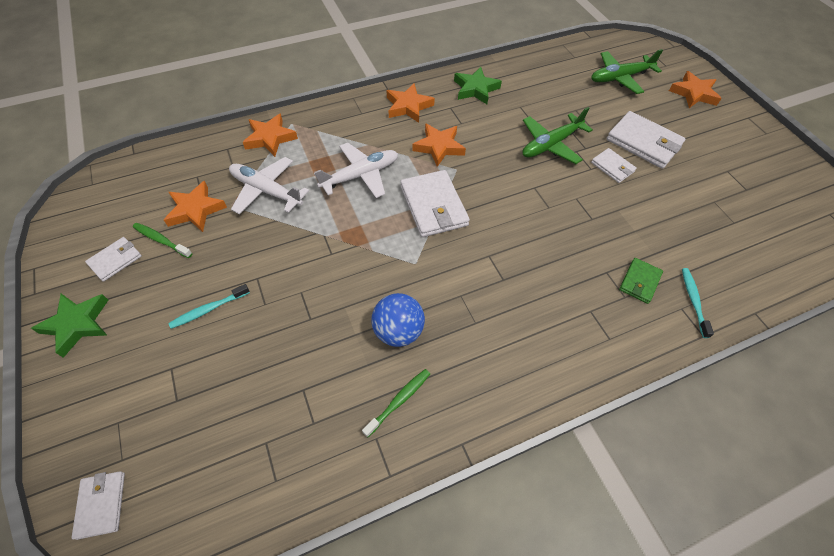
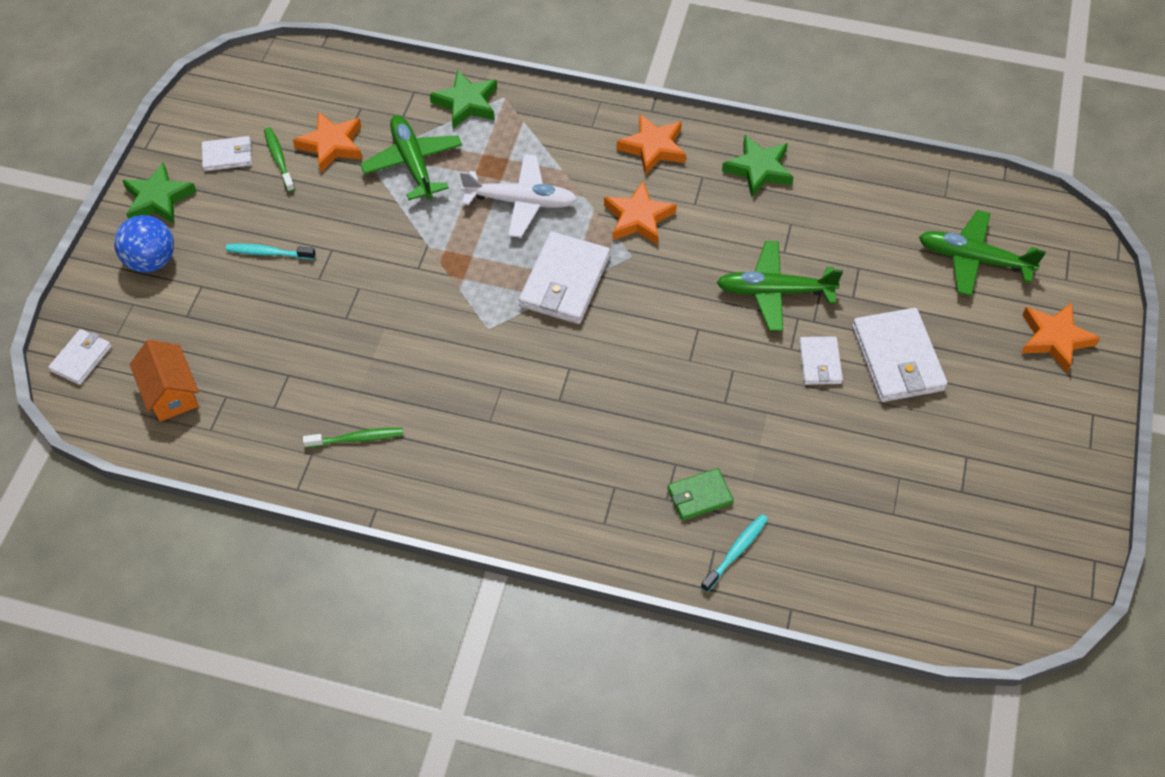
camera: 40 degrees right, 0 degrees up
(214, 474) = (171, 393): none -> orange house
(266, 191) = (413, 163): white plane -> green plane
(270, 138) = (466, 103): orange star -> green star
(398, 331) = (411, 380): blue ball -> blue ball (151, 261)

